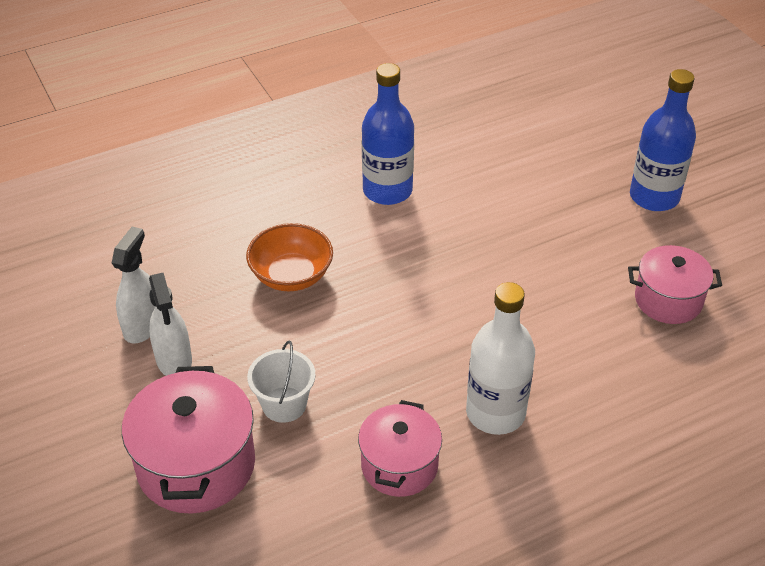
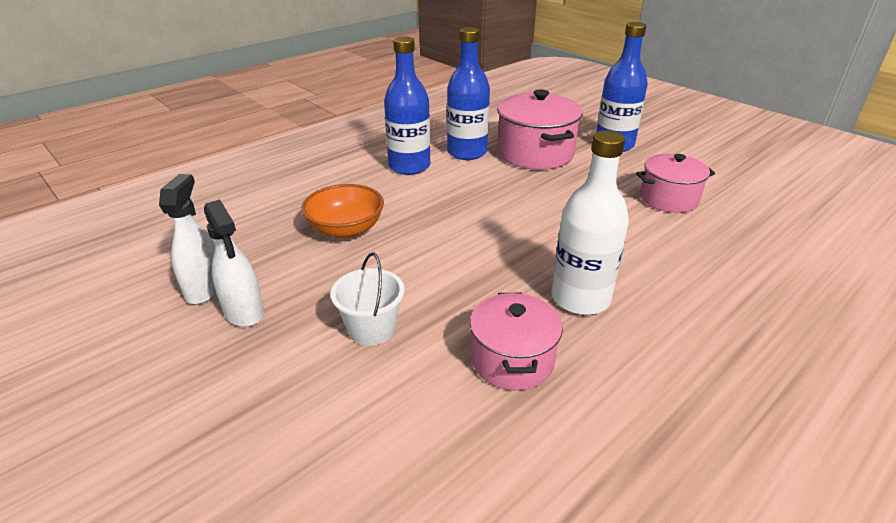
camera: 15 degrees left, 10 degrees down
(196, 465) = (289, 405): pink pot -> pink pot (535, 154)
(464, 178) = (467, 152): none -> blue bottle

